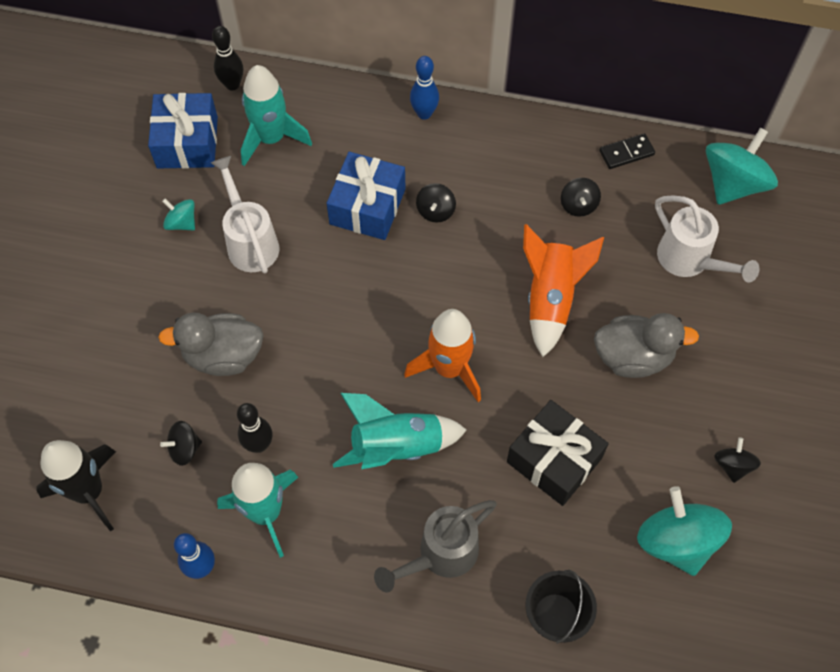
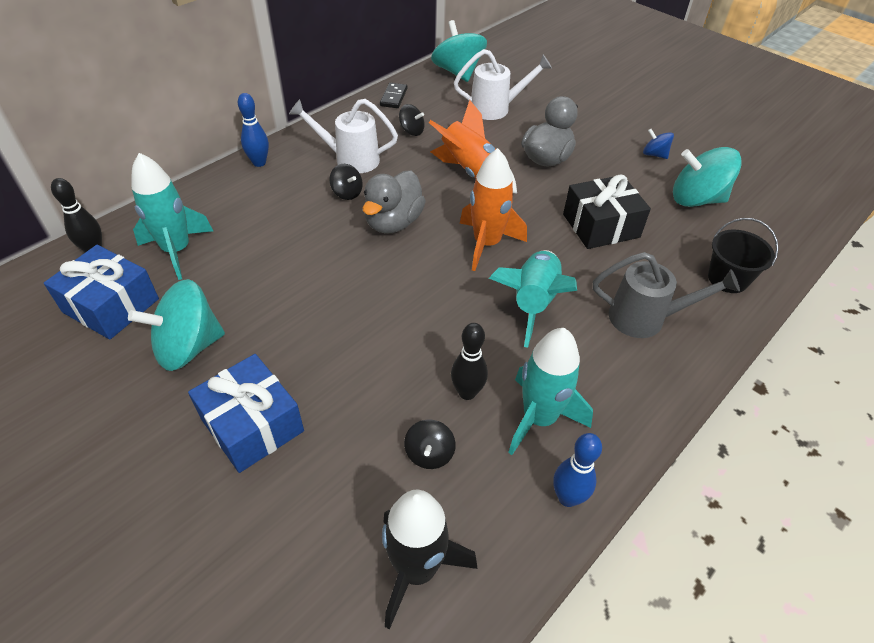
camera: 60 degrees left, 15 degrees down
(182, 223) = (188, 347): turquoise spinning top -> turquoise spinning top, size x1.99
(223, 356) = (356, 378): grey duck -> grey duck (393, 222)
(250, 242) = (260, 308): white watering can -> white watering can (350, 159)
(367, 206) = (304, 225): blue gift -> blue gift (252, 425)
(441, 554) = (645, 318): grey watering can -> grey watering can turned 75 degrees counterclockwise
(732, 465) = (654, 154): black spinning top -> blue spinning top

